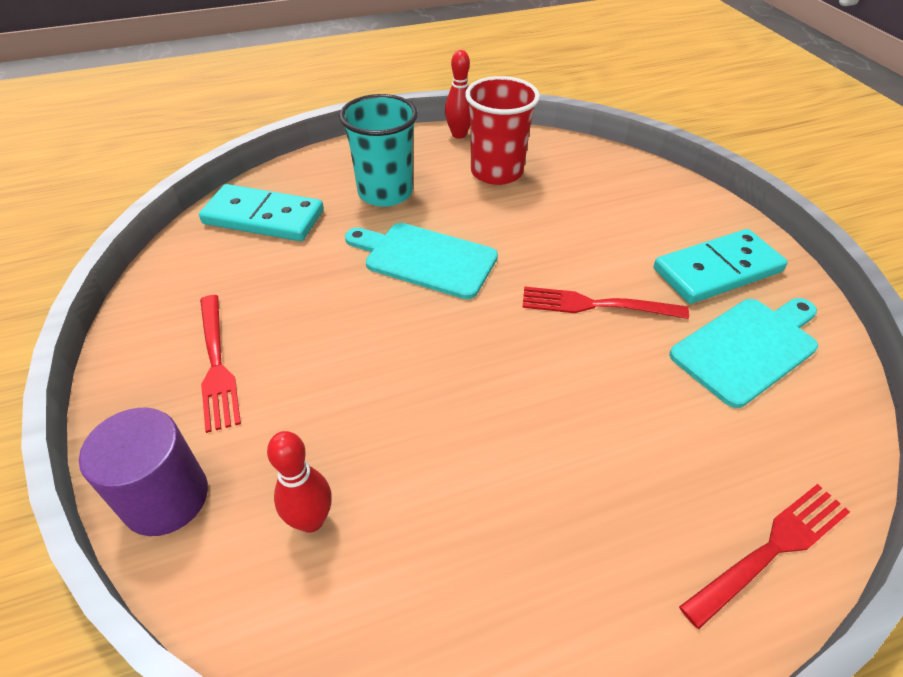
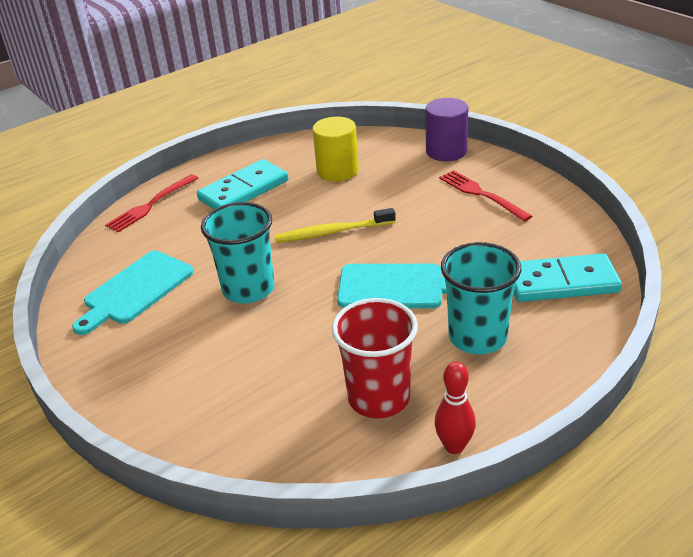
camera: 165 degrees right, 10 degrees down
(311, 520) = (373, 162): red bowling pin -> none
(388, 517) = (337, 171): none -> yellow cylinder
(461, 363) = (332, 232): none -> yellow toothbrush
(595, 305) = (248, 289): red fork -> turquoise cup
(717, 270) = (144, 344): turquoise domino -> turquoise domino (243, 190)

